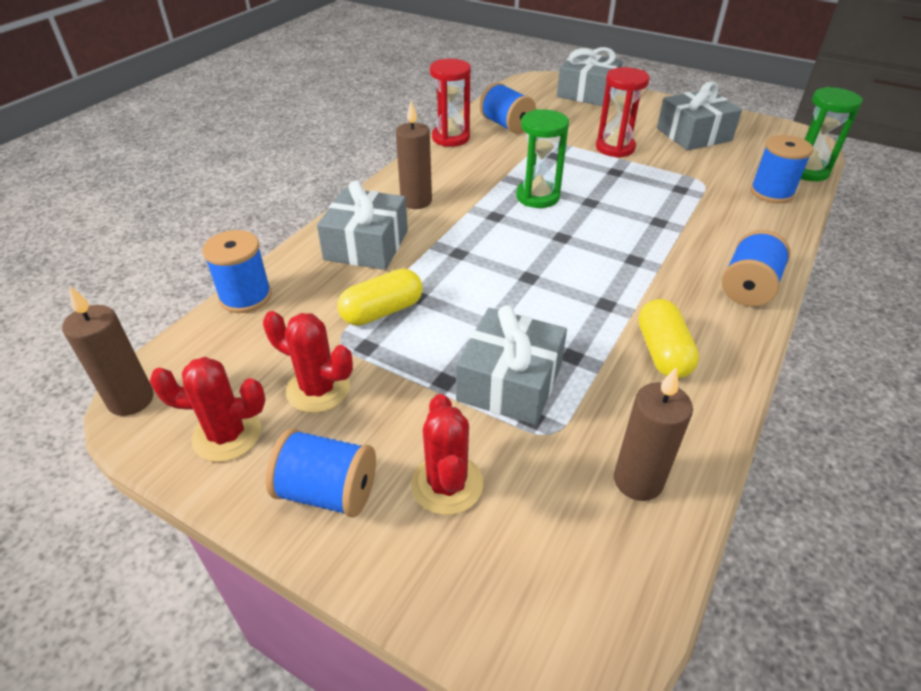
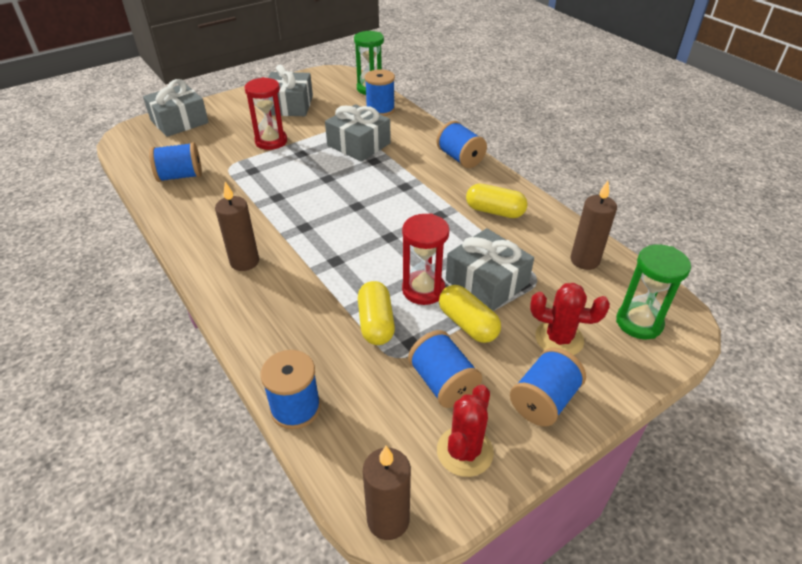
camera: 65 degrees left, 0 degrees up
(318, 389) = (443, 383): red cactus -> blue spool
(366, 245) = (282, 309): grey gift -> grey gift (358, 144)
(423, 385) = (468, 324): none -> yellow capsule
(451, 138) = (165, 212): red hourglass -> red hourglass (423, 290)
(537, 197) = (298, 198): green hourglass -> green hourglass (639, 322)

